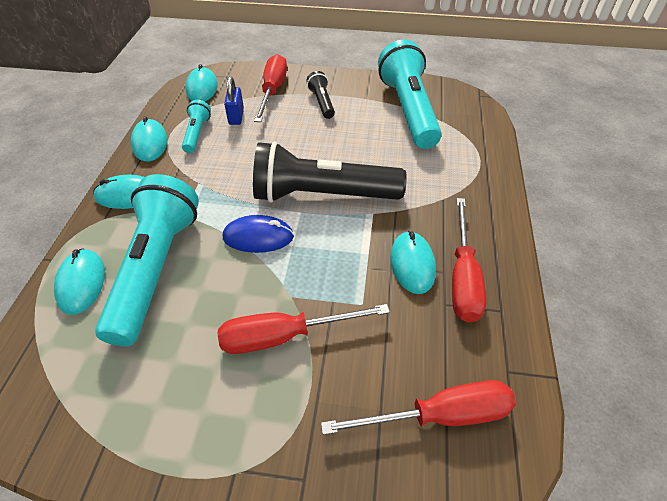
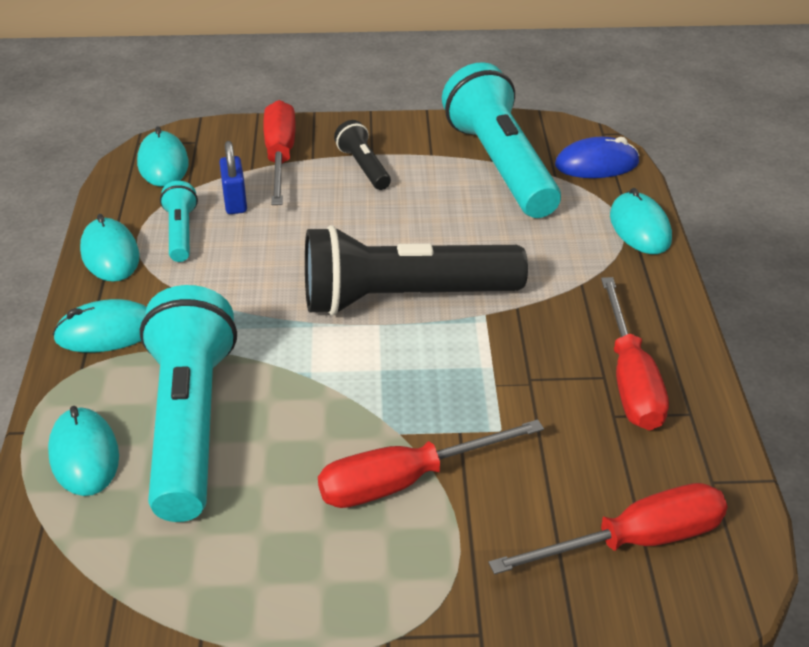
camera: 10 degrees left, 10 degrees down
(258, 237) = (327, 364): blue mouse -> blue mouse (596, 164)
(412, 264) = (557, 372): turquoise mouse -> turquoise mouse (640, 228)

